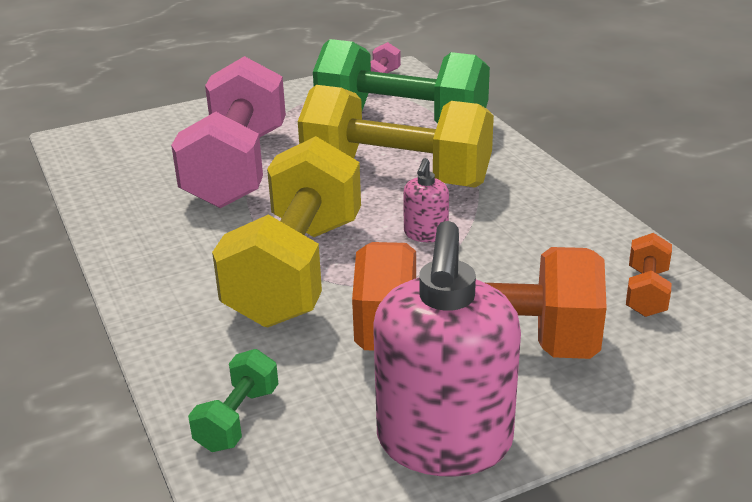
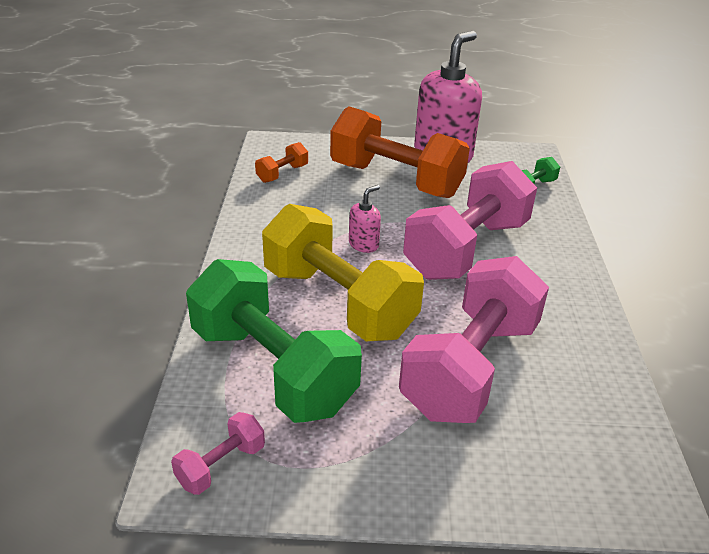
camera: 155 degrees left, 5 degrees up
(296, 270) = (466, 249): yellow dumbbell -> pink dumbbell

